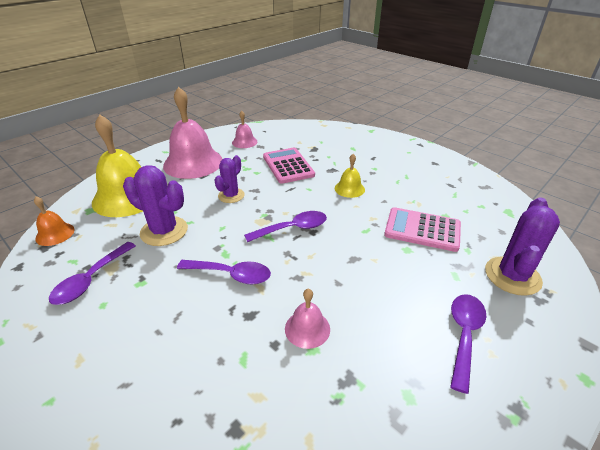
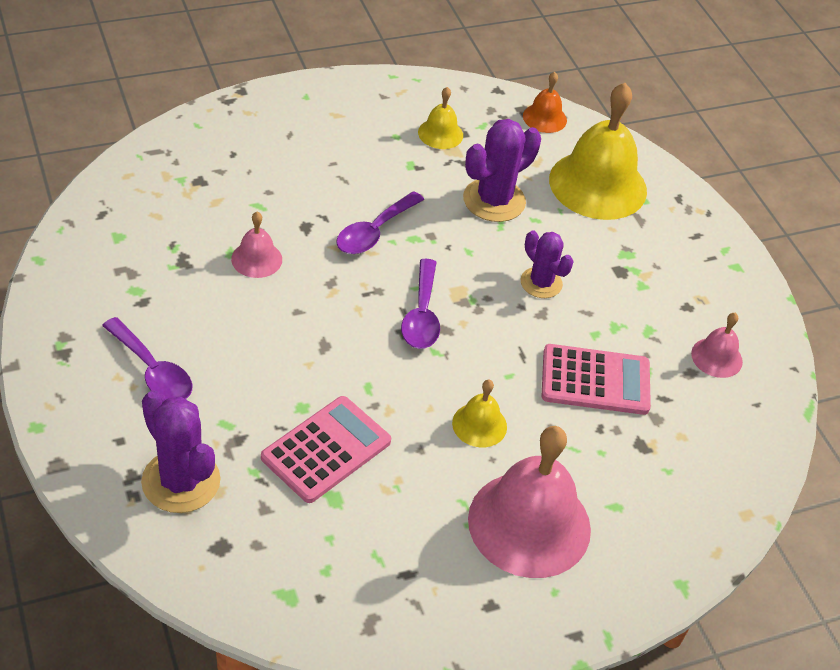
camera: 110 degrees right, 10 degrees up
(91, 279) = (440, 133): purple spoon -> yellow bell
(193, 163) = (666, 271): pink bell -> pink bell (529, 524)

